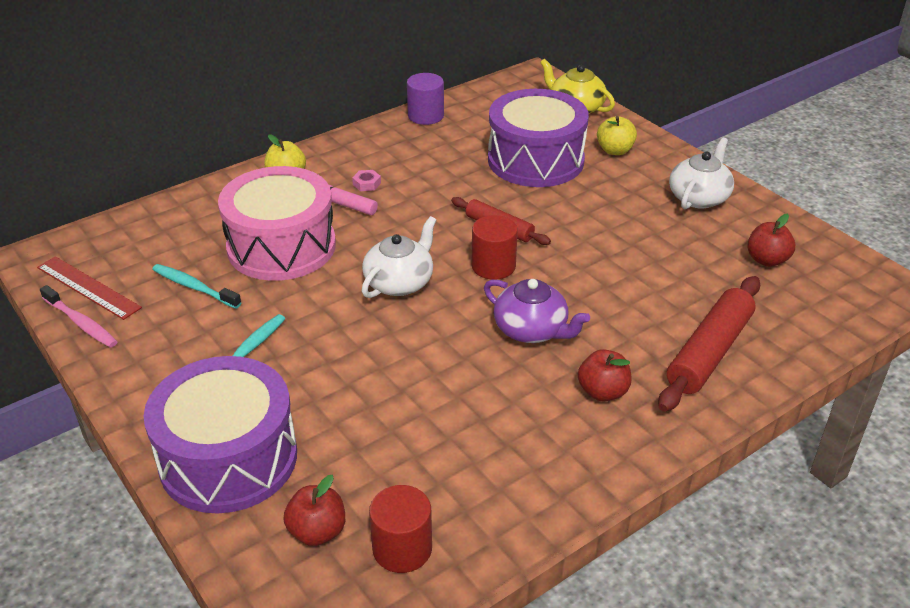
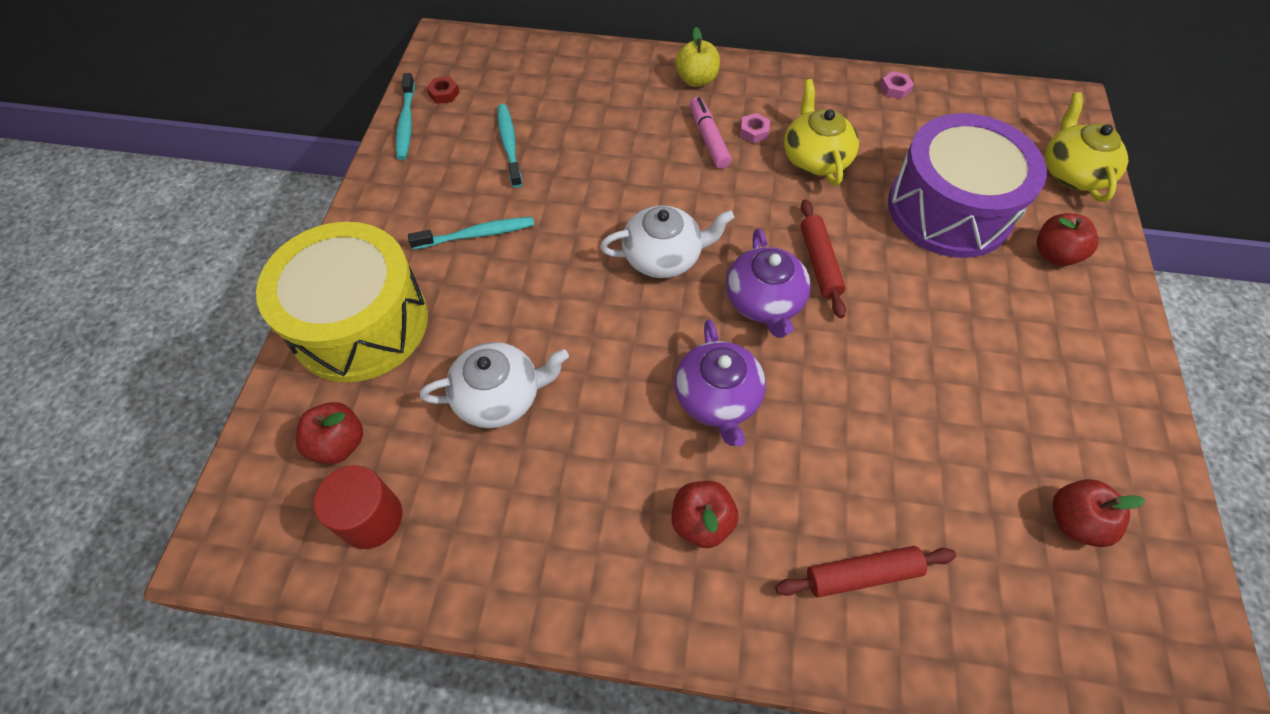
camera: 45 degrees right, 20 degrees up
(81, 323) = (406, 123): pink toothbrush -> turquoise toothbrush
(88, 287) = (444, 93): red ruler -> red nut
(228, 458) = (360, 323): purple drum -> yellow drum
(281, 246) = (613, 150): pink drum -> none
(425, 177) = (815, 158): none -> yellow teapot
(426, 116) = (895, 89): purple cylinder -> pink nut
(493, 266) = (764, 301): red cylinder -> purple teapot
(615, 150) = (1054, 254): yellow apple -> red apple
(699, 197) = (1087, 380): white teapot -> white teapot (499, 396)
(709, 352) = (862, 574): red rolling pin -> red rolling pin, size x0.61

